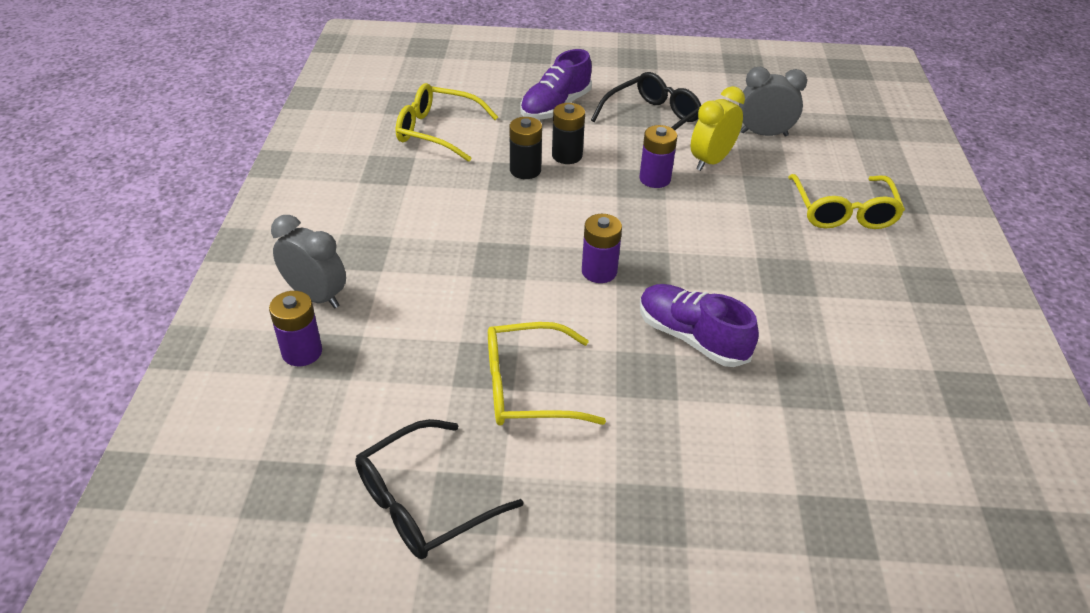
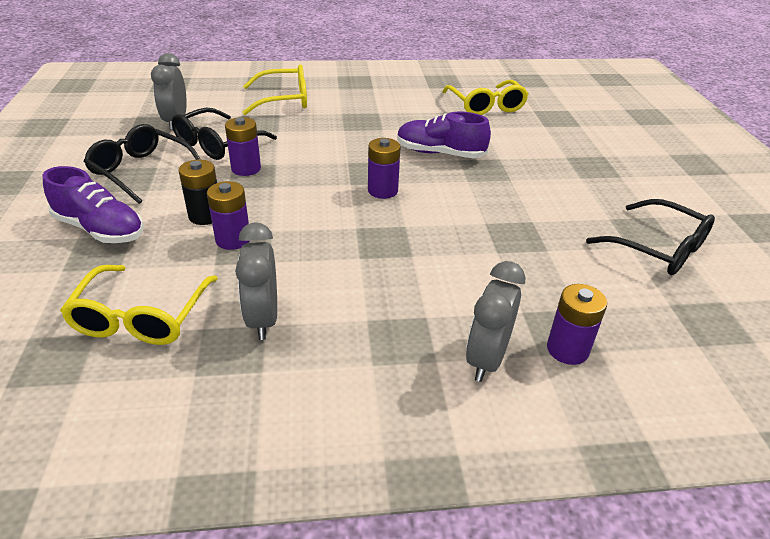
camera: 100 degrees left, 5 degrees down
(414, 183) = (263, 319): none -> grey clock
(525, 170) = (233, 240): black battery -> purple battery
(527, 387) = (527, 215): yellow glasses -> yellow glasses (486, 106)
(692, 337) = (440, 153): purple shoe -> purple shoe turned 75 degrees clockwise
(711, 161) = (217, 144): yellow clock -> black glasses

